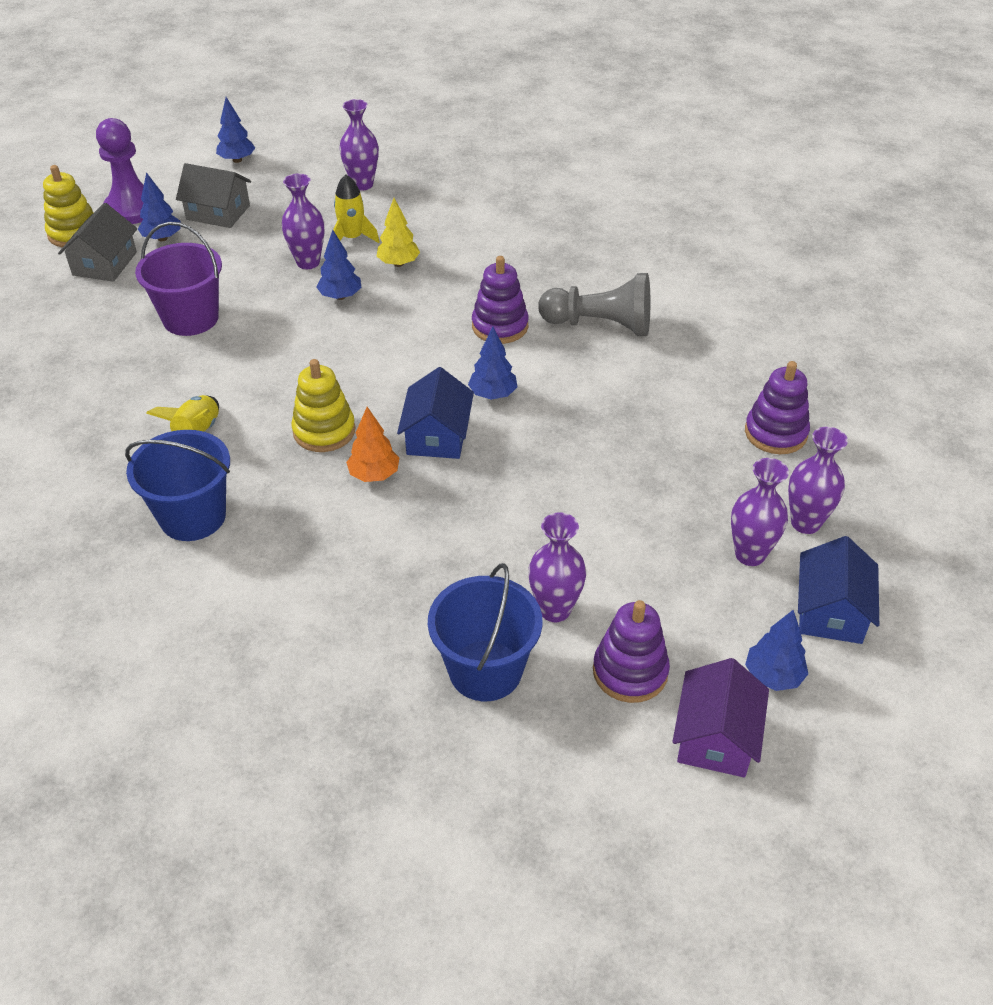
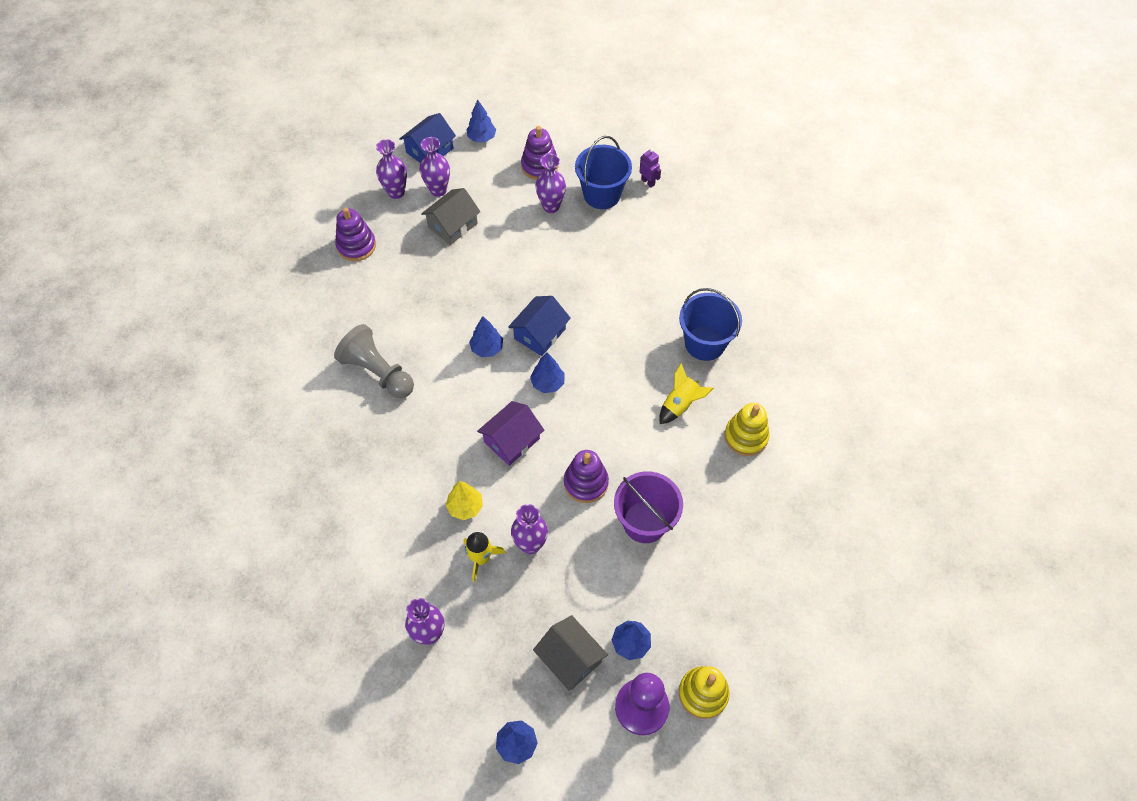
camera: 150 degrees left, 15 degrees up
(105, 263) = (688, 630): grey house -> grey house (452, 225)
(324, 431) = (603, 369): yellow stacking toy -> yellow stacking toy (745, 436)
(340, 296) = (528, 491): blue tree -> blue tree (547, 383)
(374, 475) = (591, 323): orange tree -> none
(418, 735) = (648, 182): none -> purple robot
(500, 326) = (441, 404): purple stacking toy -> purple stacking toy (586, 482)
(716, 737) = (527, 128): purple house -> purple house (511, 440)

